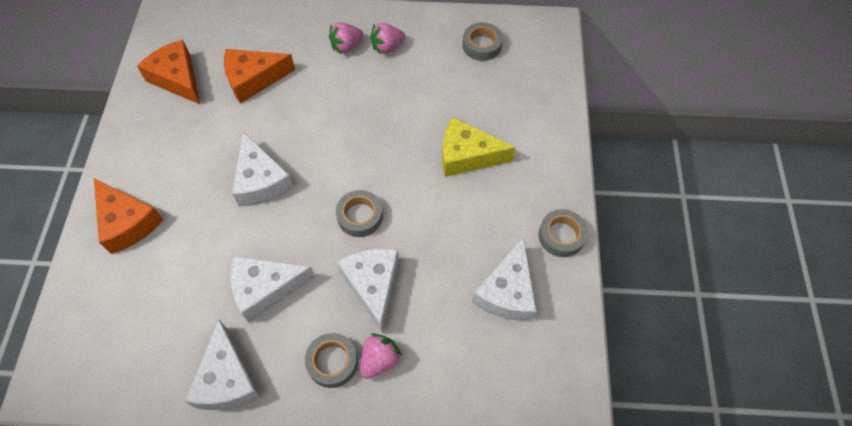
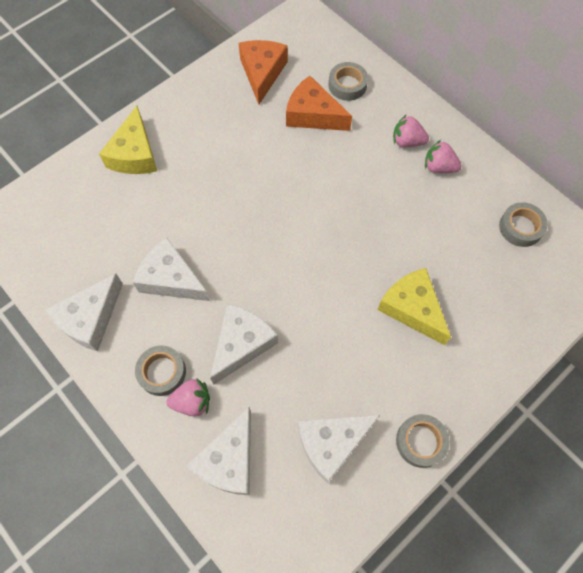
camera: 45 degrees right, 5 degrees up
(127, 222) = (134, 154): orange cheese -> yellow cheese
(261, 181) = (243, 197): white cheese -> white cheese (229, 460)
(360, 216) = (284, 284): grey tape -> grey tape (347, 85)

